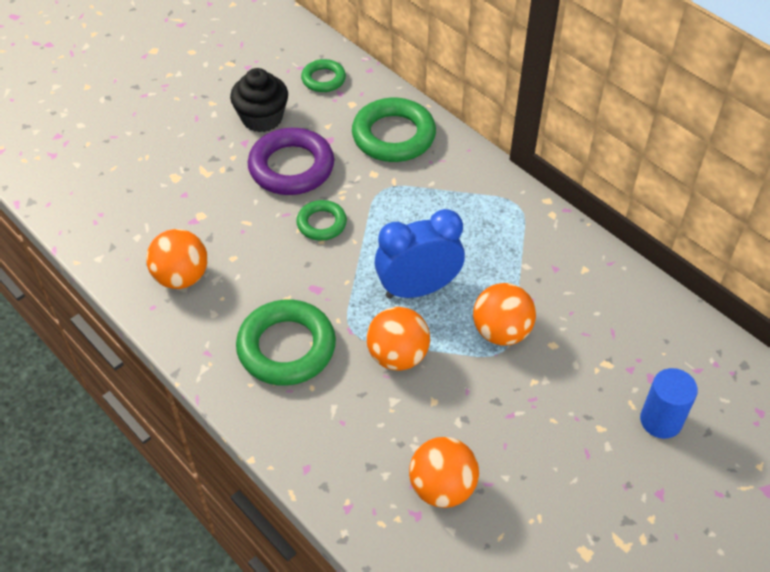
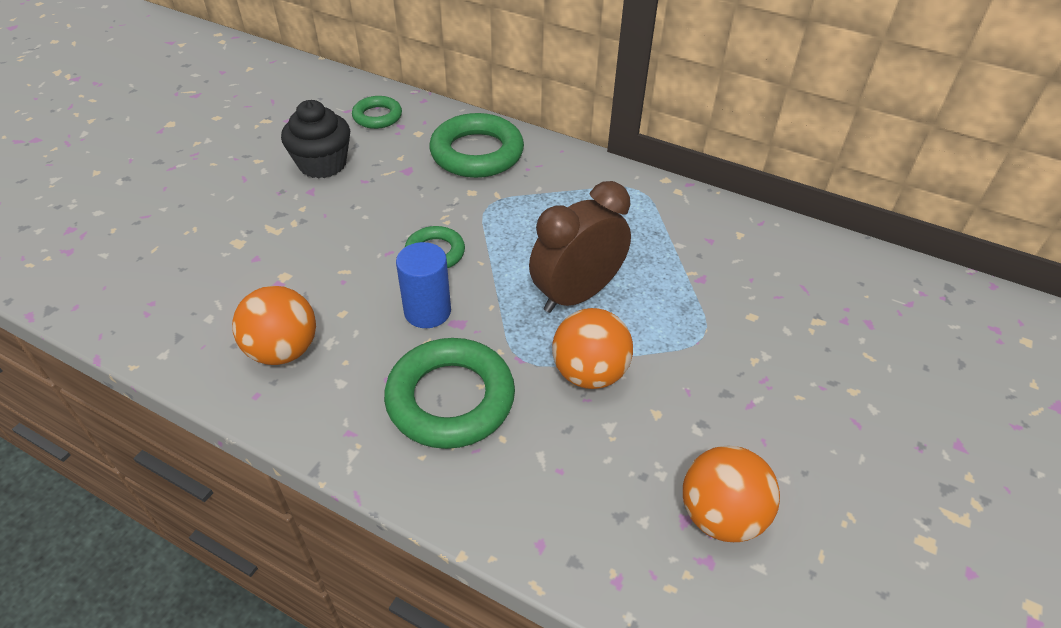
camera: 20 degrees left, 5 degrees down
(291, 167) = (376, 204): purple ring -> none
(418, 289) = (576, 295): blue clock -> brown clock
(501, 332) = (690, 317): orange ball -> none
(661, 420) = (909, 365): blue cylinder -> blue cylinder (427, 311)

